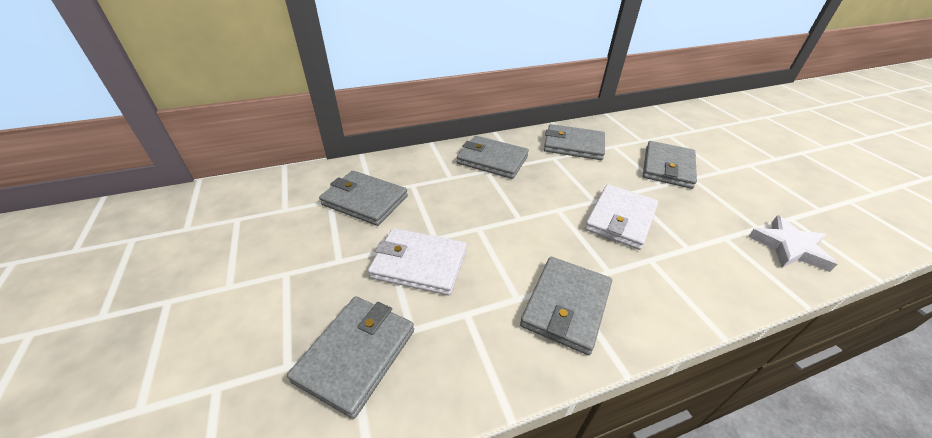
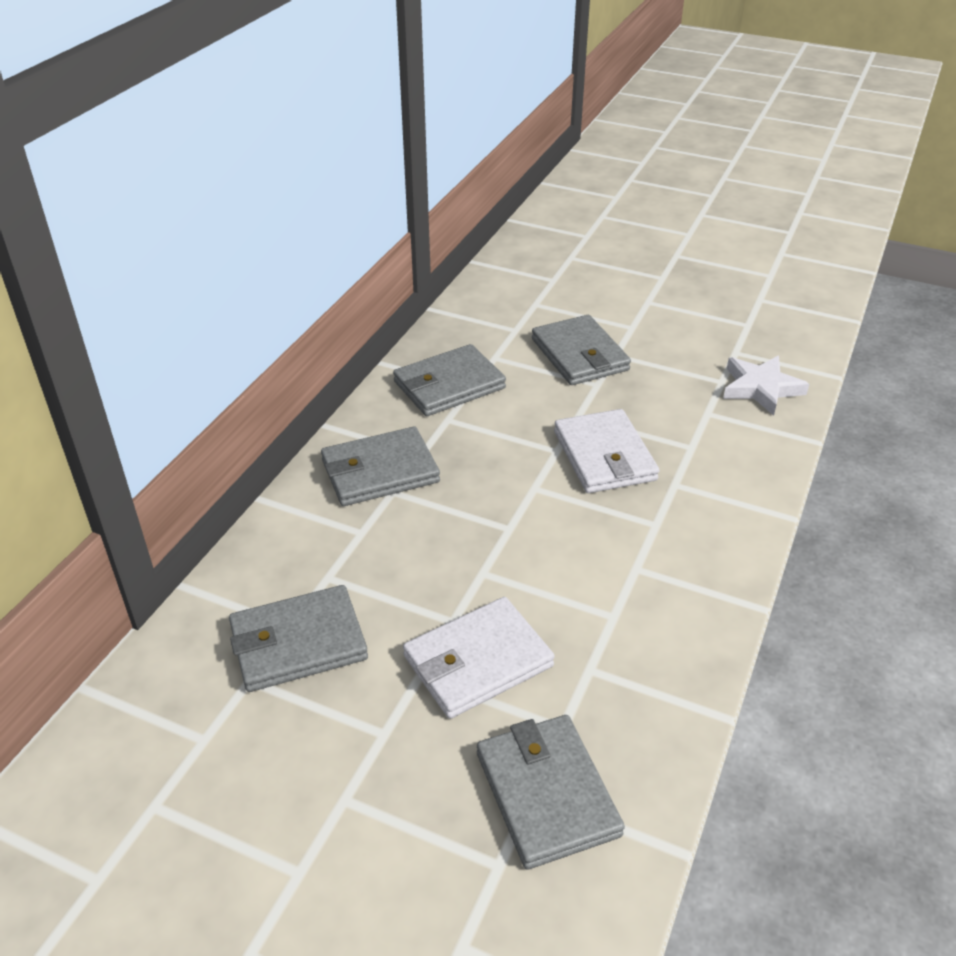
camera: 45 degrees left, 0 degrees up
(566, 306) = (660, 588): grey wallet -> none

